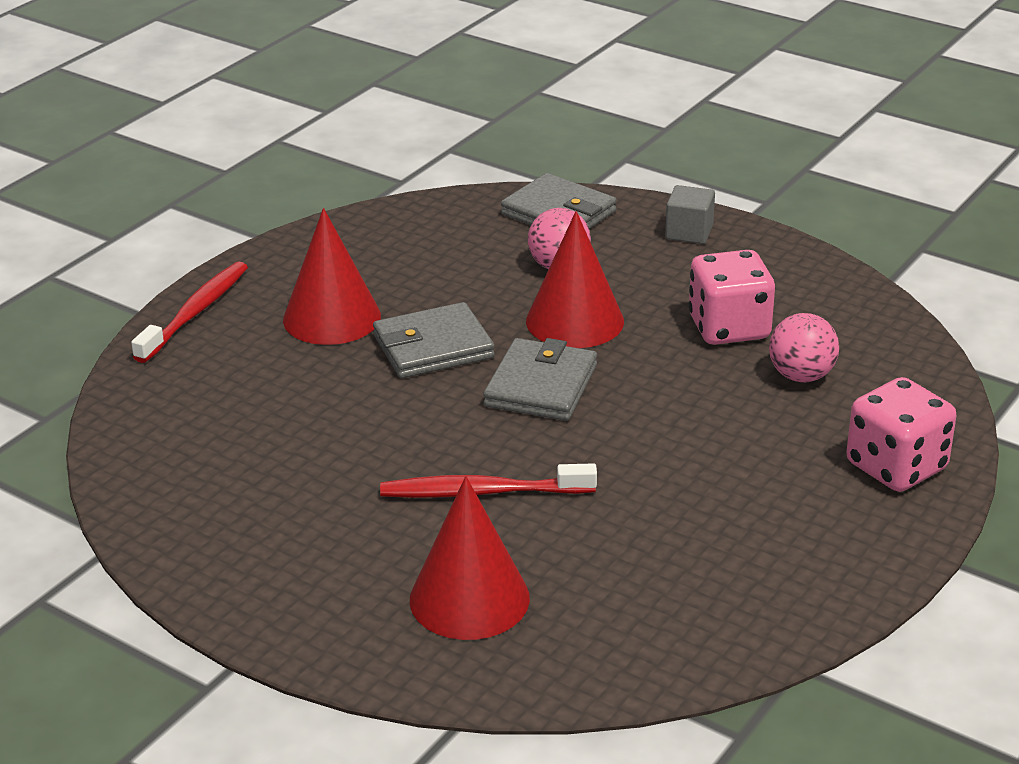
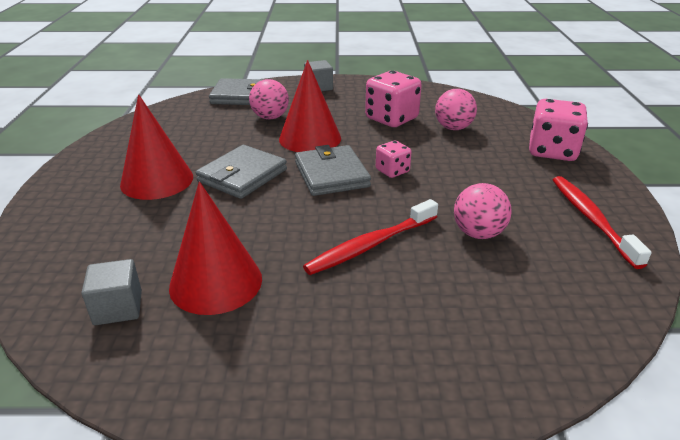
camera: 35 degrees left, 0 degrees up
(180, 453) = (118, 308): none -> grey cube
(195, 312) = (48, 208): red toothbrush -> red toothbrush (591, 219)
(469, 598) = (449, 319): red cone -> red cone (216, 282)
(623, 530) = (478, 233): none -> pink ball
(624, 410) = (392, 171): none -> pink dice

